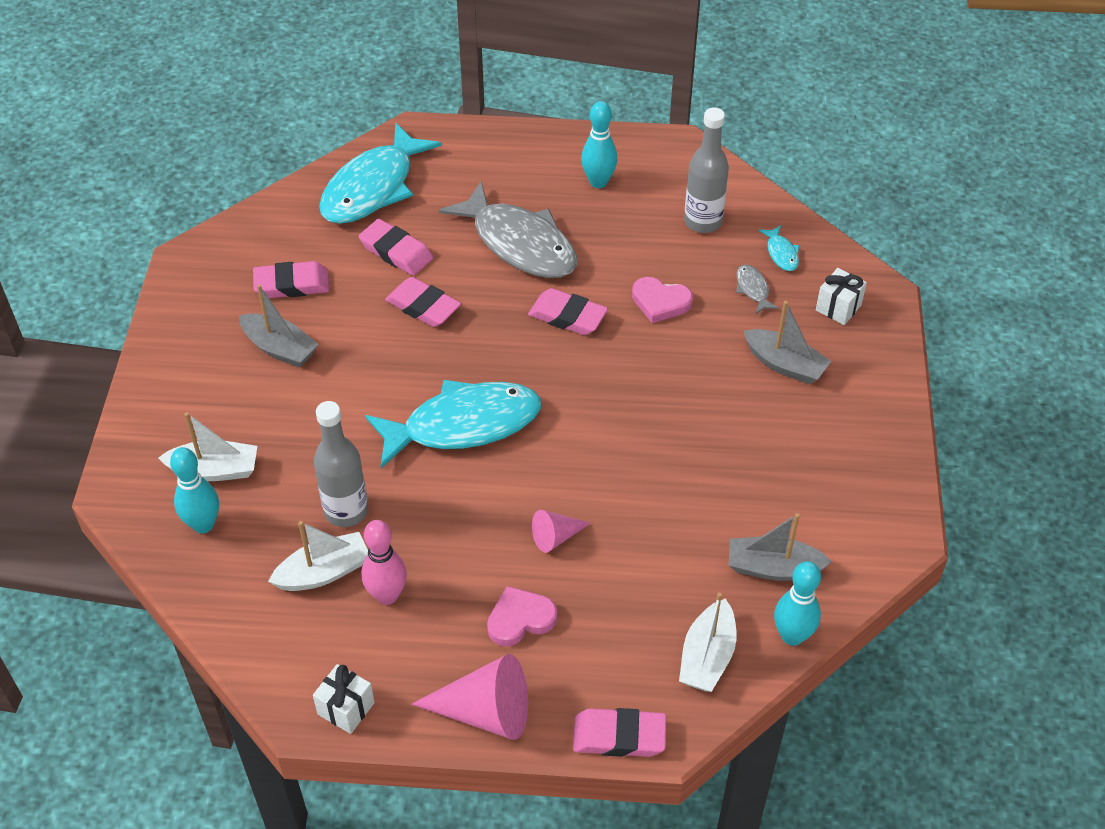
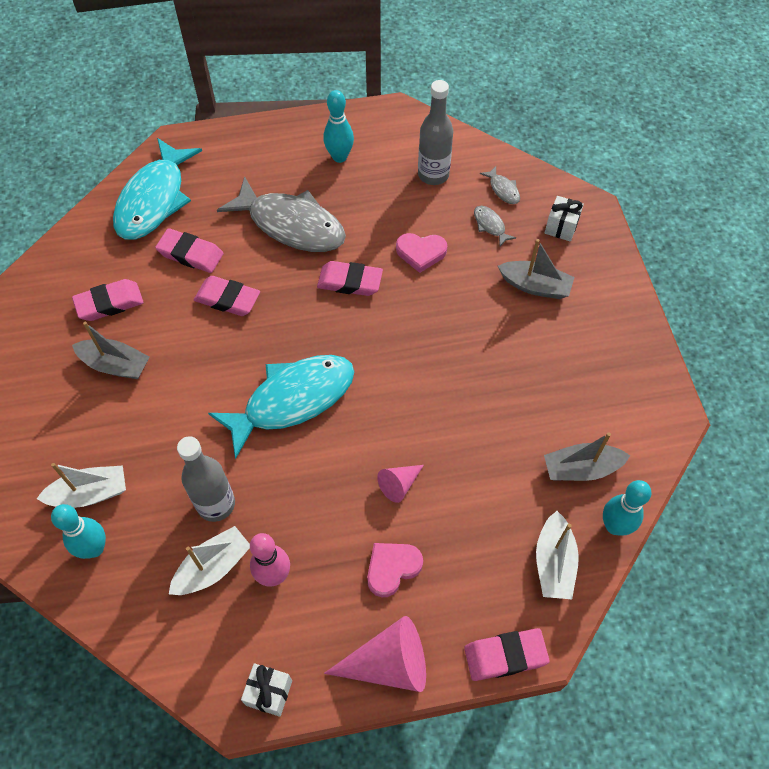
camera: 15 degrees left, 10 degrees up
(781, 253) = (503, 190): turquoise fish -> grey fish

